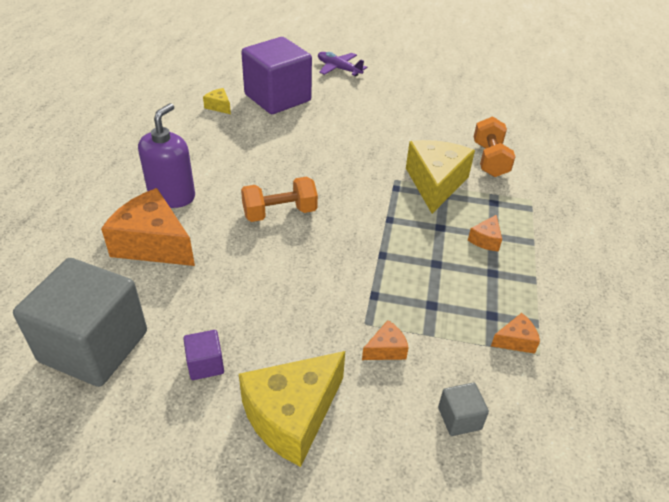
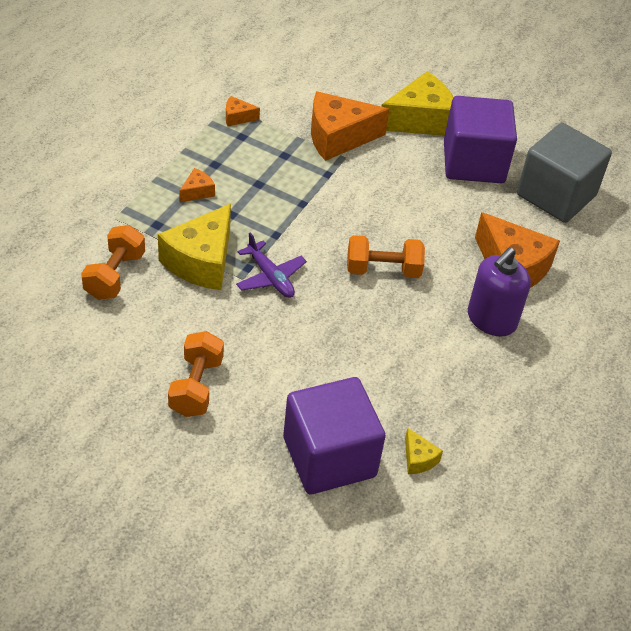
camera: 165 degrees left, 5 degrees up
(205, 364) = (473, 162): purple cube -> purple cube, size x2.43
(339, 69) = (206, 507): purple plane -> purple plane (270, 277)
(381, 113) = (196, 386): none -> orange dumbbell
(386, 349) = (338, 137): orange cheese -> orange cheese, size x2.22
(459, 418) = (310, 91): grey cube -> none

